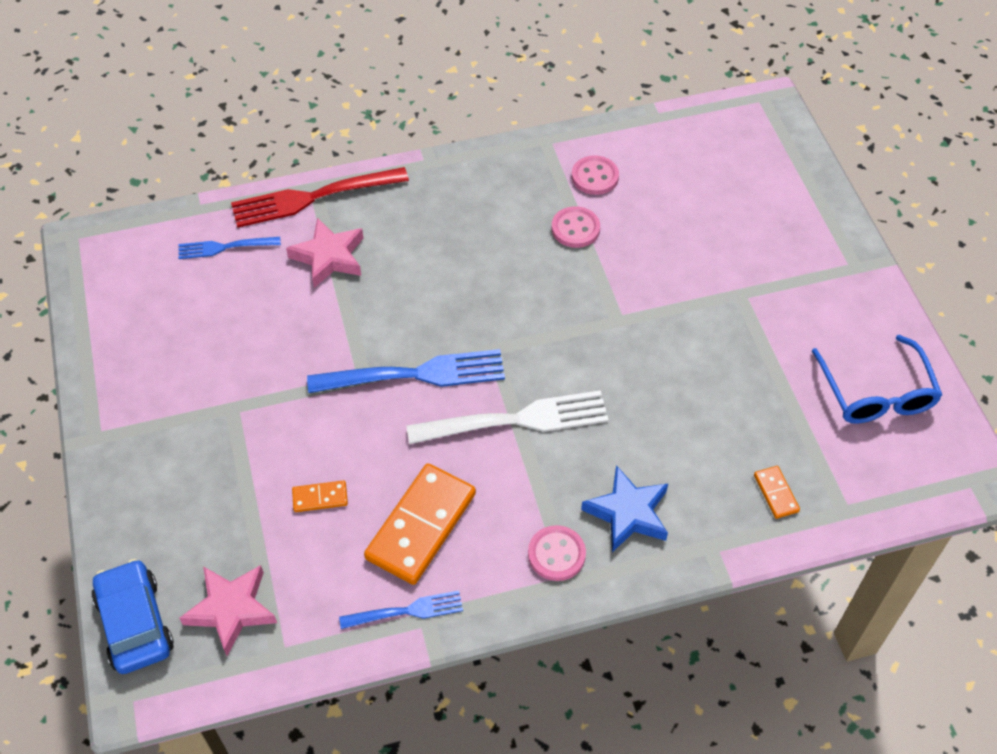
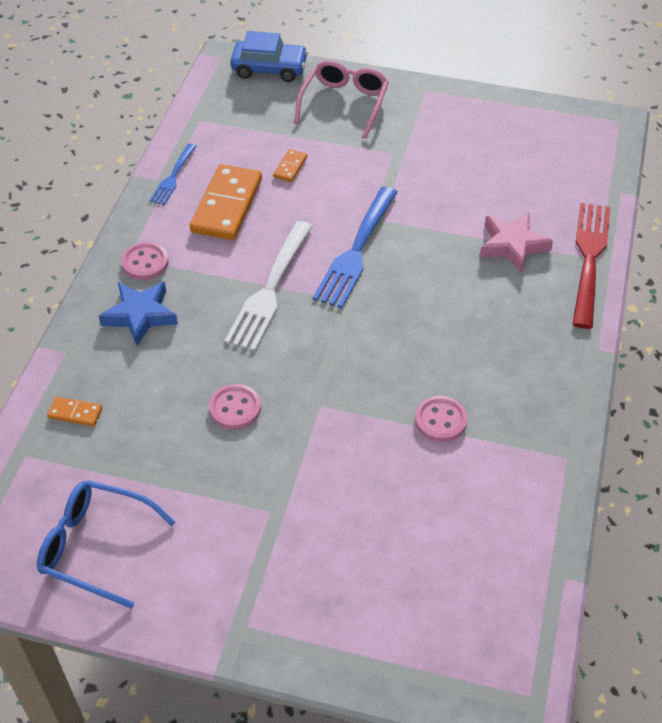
camera: 120 degrees right, 5 degrees down
(170, 501) = (344, 103): none -> pink glasses
(225, 247) = (561, 192): blue fork -> none
(231, 610) = (243, 106): pink star -> none
(421, 526) = (227, 205): orange domino -> orange domino turned 45 degrees clockwise
(595, 177) = (499, 469): pink button -> pink button (235, 408)

